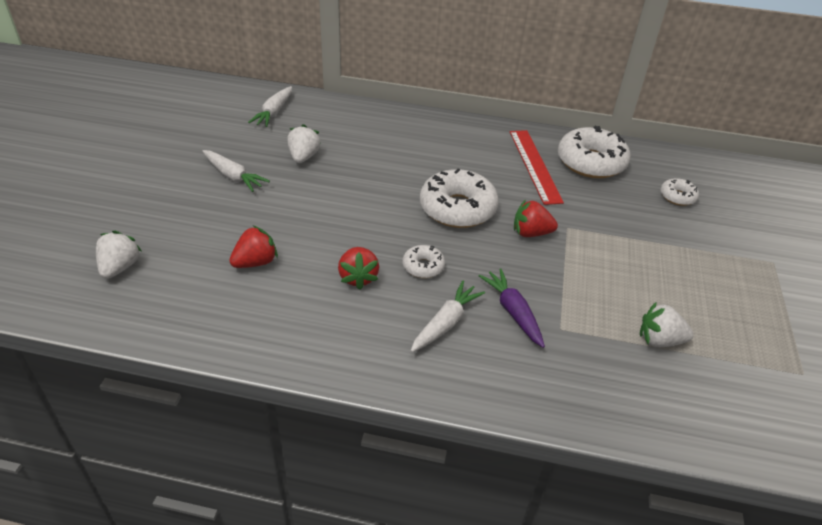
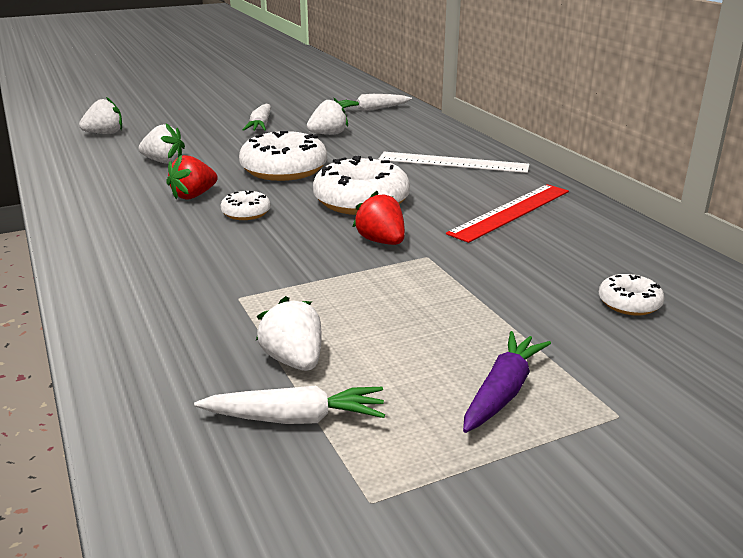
camera: 55 degrees right, 15 degrees down
(255, 262) = (164, 162): red strawberry -> white strawberry
(431, 140) = (453, 162): none -> white ruler
(446, 323) = (176, 243): white carrot -> white carrot (296, 418)
(512, 312) = (233, 267): purple carrot -> purple carrot (503, 391)
(591, 162) = (584, 236): white donut -> white donut (284, 170)

